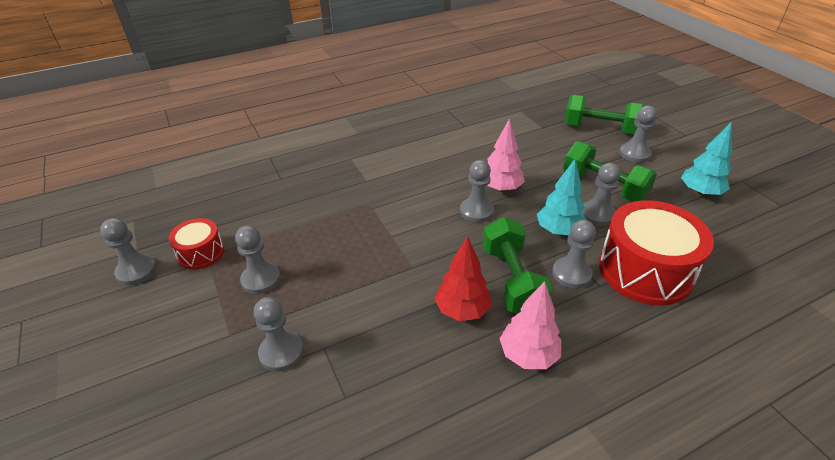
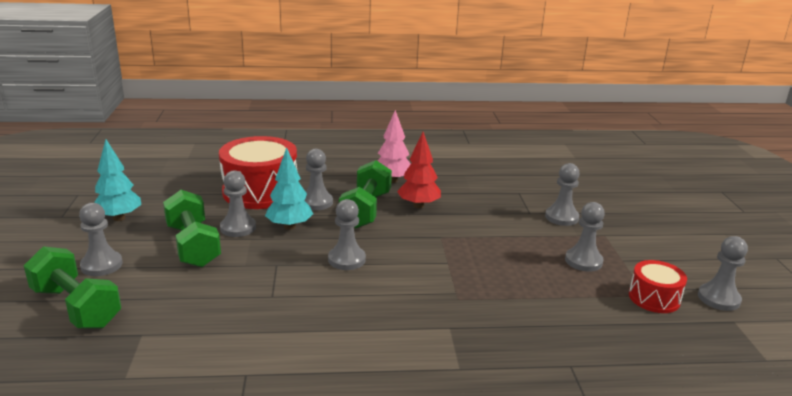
camera: 160 degrees left, 15 degrees down
(501, 188) = (298, 273): pink tree -> none

